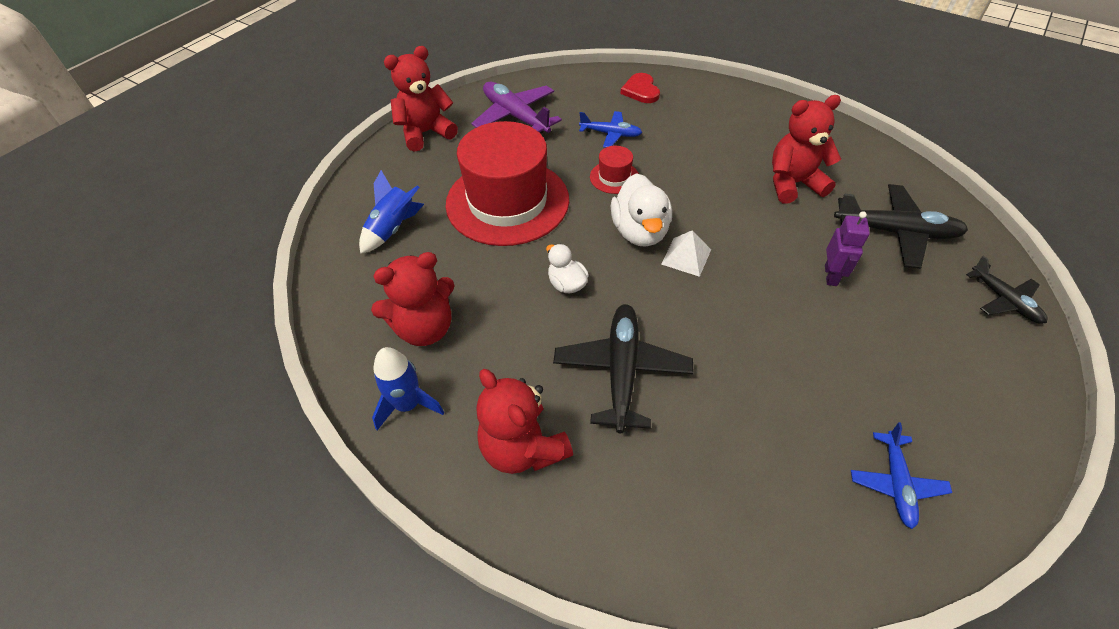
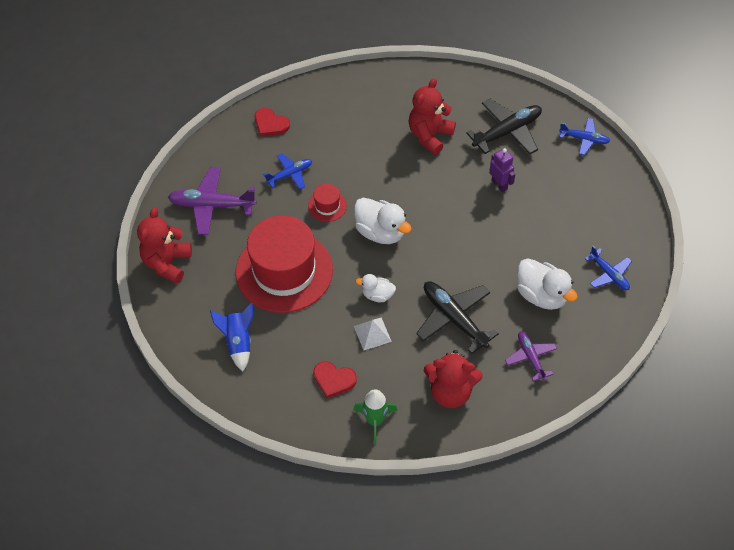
camera: 45 degrees left, 5 degrees up
(408, 404) = (375, 421): blue rocket -> green rocket
(424, 328) = (333, 380): red teddy bear -> red heart
(667, 496) = (530, 357): none -> purple plane
(686, 256) = (420, 229): white pyramid -> white pyramid (372, 333)
(763, 432) = (541, 295): none -> white duck
(1004, 300) = (584, 139): black plane -> blue plane

